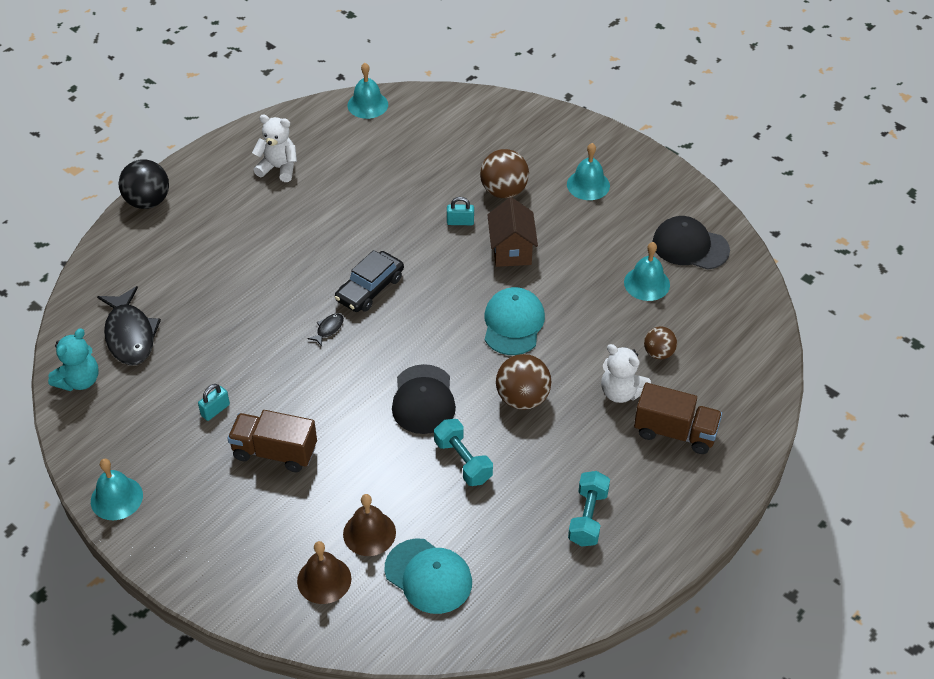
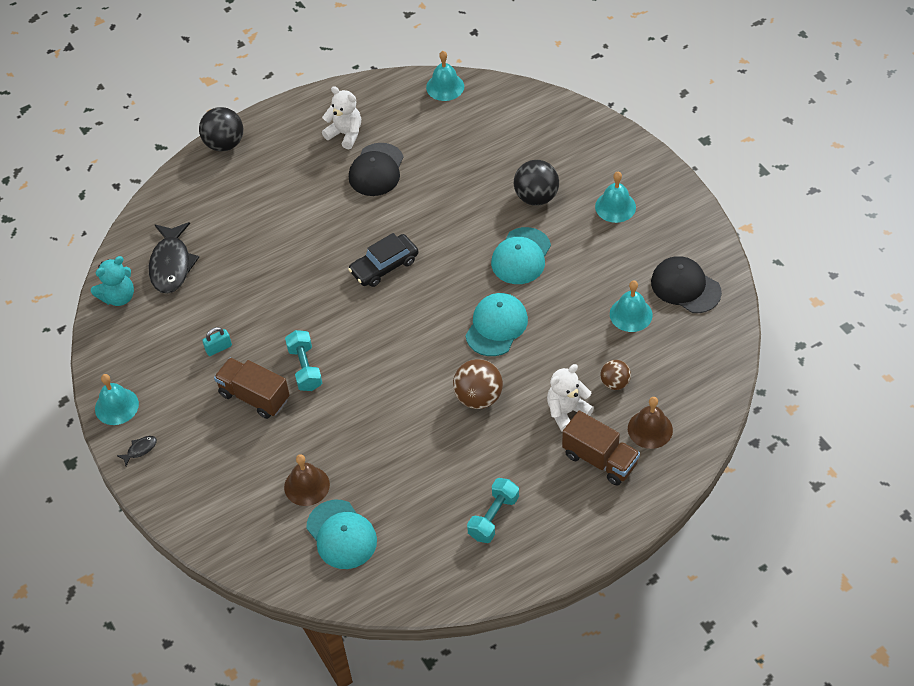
camera: 20 degrees right, 5 degrees up
(324, 580) = (256, 516): brown bell -> brown bell (650, 429)
(328, 329) = (336, 296): black fish -> black fish (140, 449)
(423, 400) = (393, 379): black cap -> black cap (376, 170)
(460, 222) = (486, 219): turquoise padlock -> none
(463, 461) = (406, 442): turquoise dumbbell -> turquoise dumbbell (305, 368)
(504, 191) = (536, 197): brown ball -> black ball
(511, 250) = (521, 256): brown house -> turquoise cap
(621, 392) = (566, 411): white teddy bear -> white teddy bear turned 90 degrees clockwise

